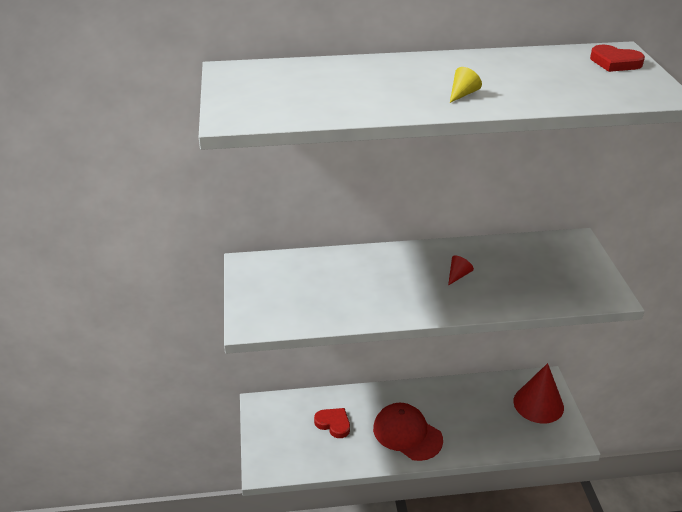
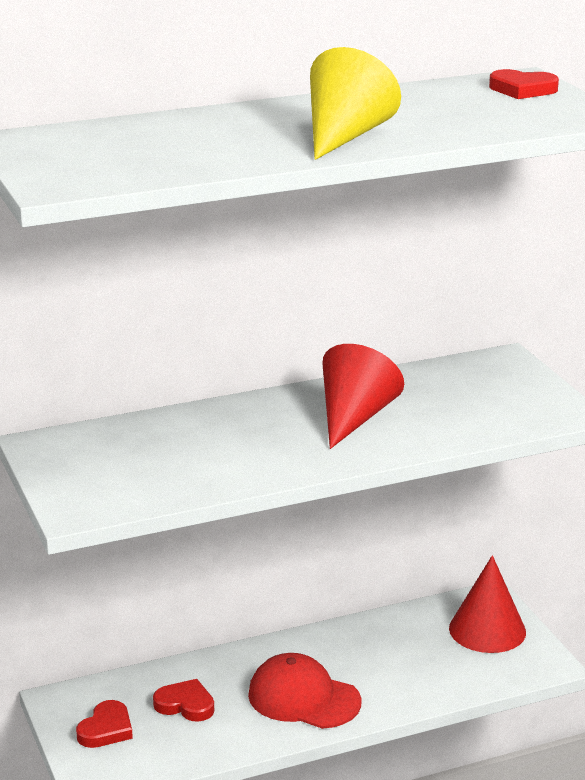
camera: 15 degrees left, 10 degrees down
(281, 432) = (106, 729): none -> red heart
(458, 275) = (354, 417): red cone -> red cone, size x2.38
(462, 94) = (345, 136): yellow cone -> yellow cone, size x2.38

